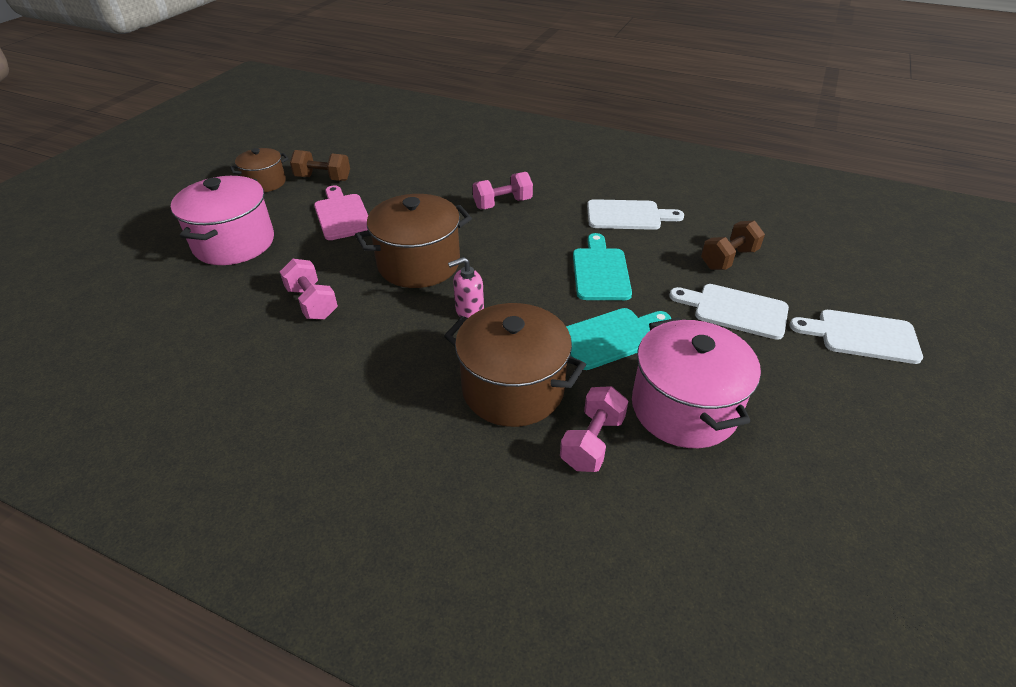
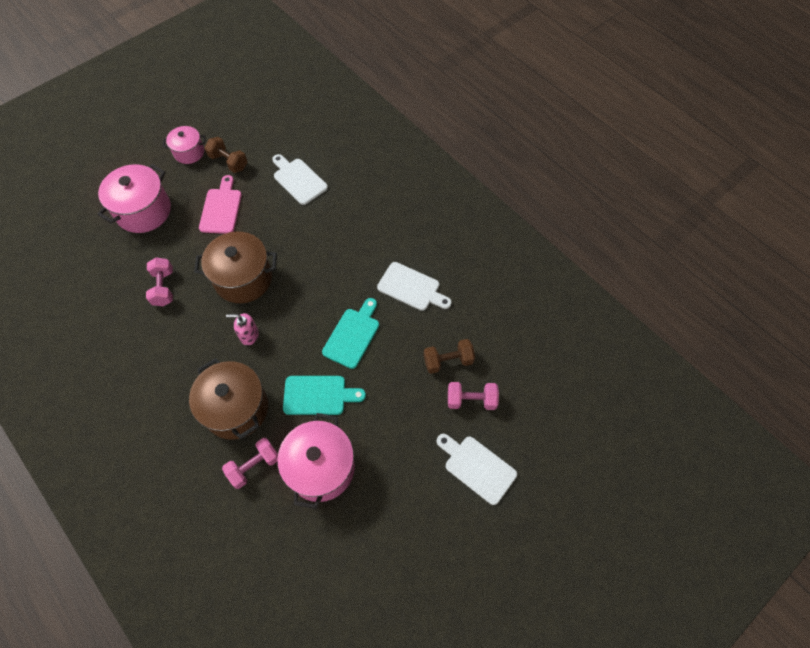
camera: 25 degrees right, 20 degrees up
(265, 183) = (189, 152): brown pot -> pink pot
(502, 204) = (333, 239): pink dumbbell -> pink dumbbell (471, 400)
(735, 310) = (413, 409): white cutting board -> white cutting board (298, 180)

